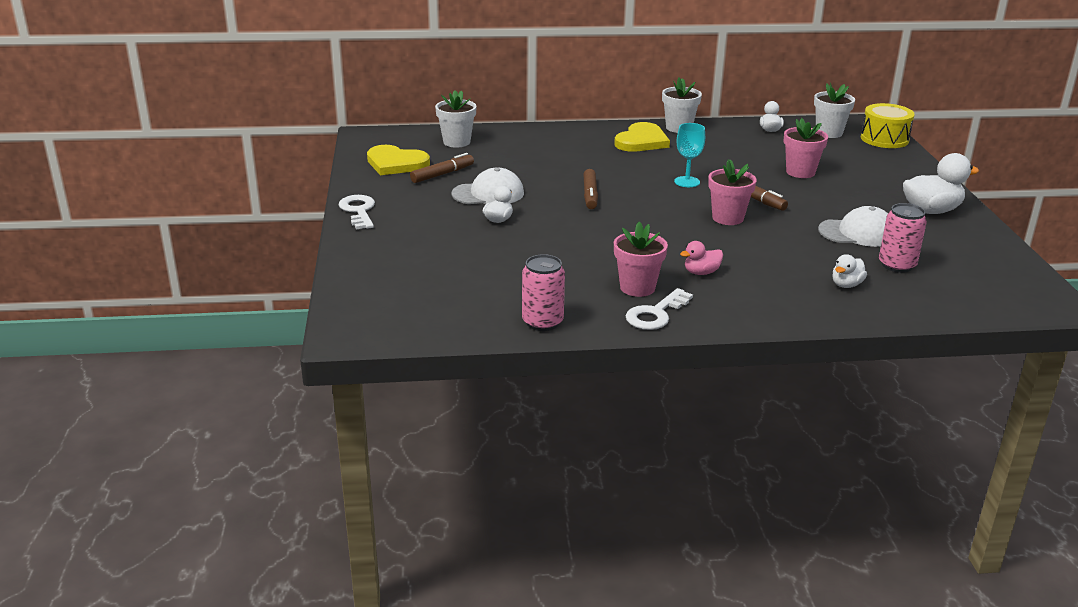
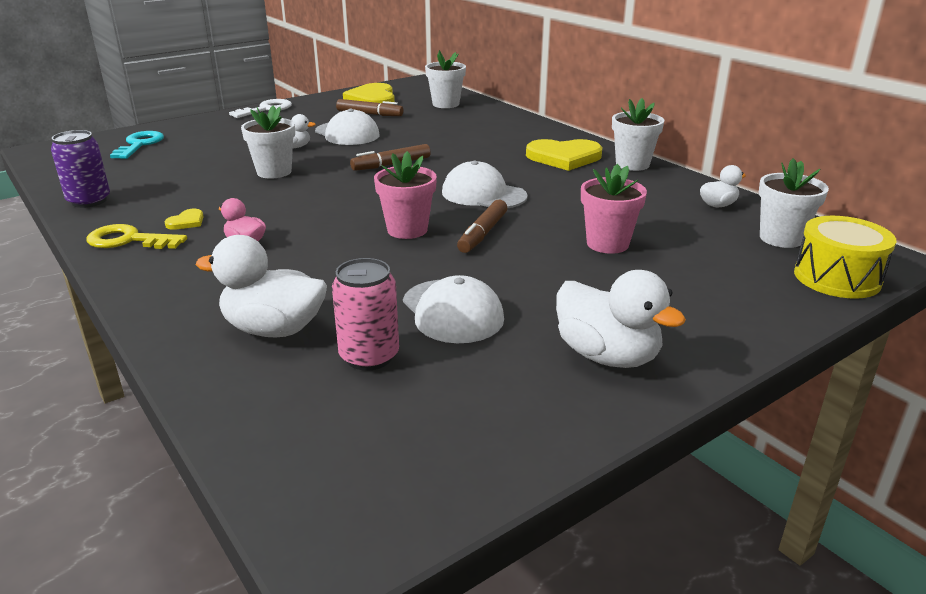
camera: 60 degrees right, 0 degrees up
(397, 283) = (140, 144): none -> turquoise key
(542, 322) = (89, 201): pink can -> purple can
(556, 238) = (274, 172): none -> white flower pot
(637, 288) = (186, 222): pink flower pot -> yellow heart
(655, 314) = (129, 240): white key -> yellow key
(687, 182) = (483, 194): turquoise goblet -> white cap
(846, 285) = (274, 329): white duck -> white duck, size x1.83

